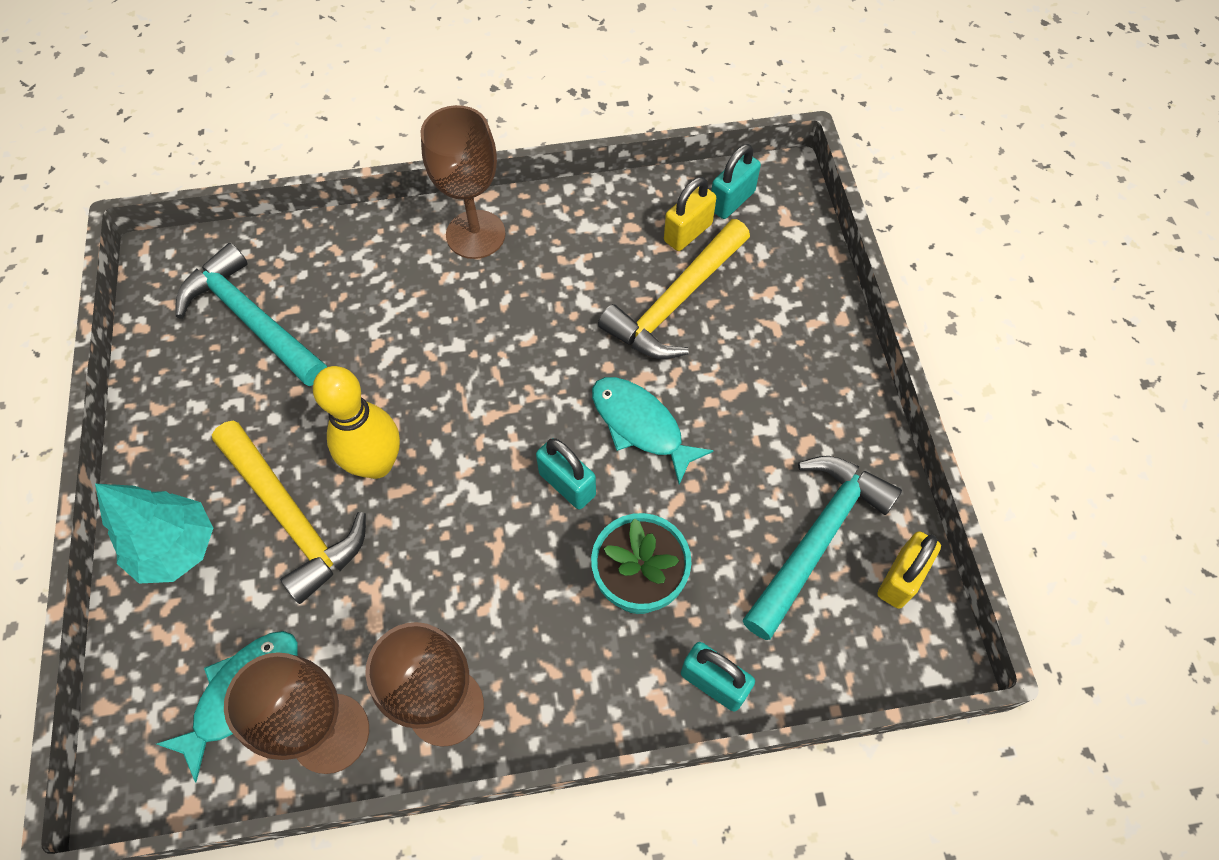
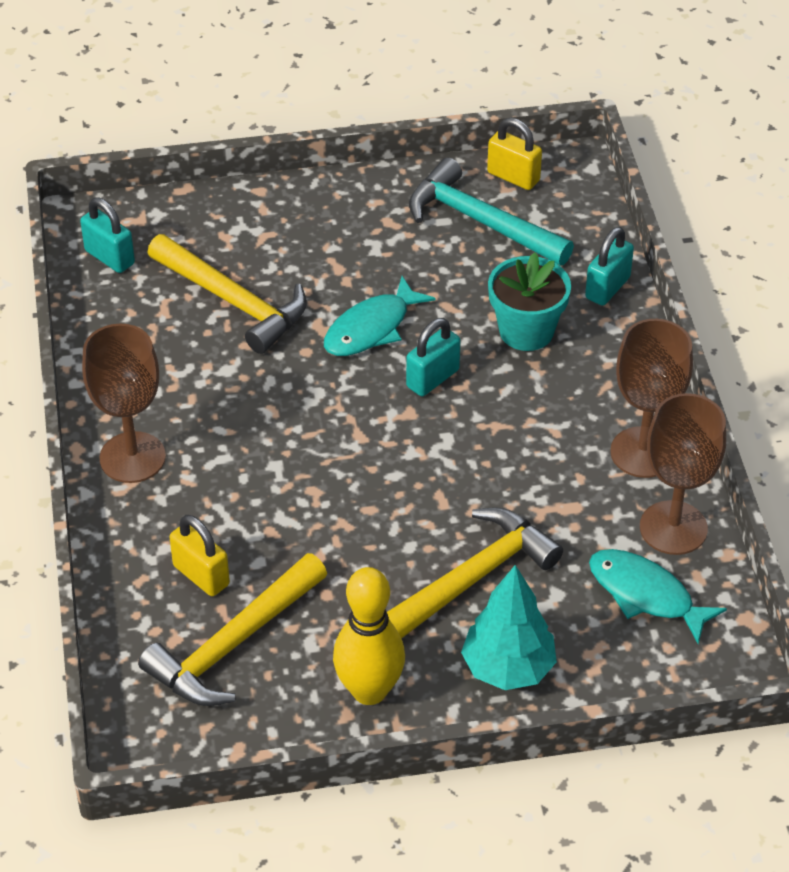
camera: 90 degrees left, 15 degrees down
(252, 320) = (234, 644): turquoise hammer -> yellow hammer
(376, 464) = (412, 519): yellow bowling pin -> yellow bowling pin (369, 690)
(688, 232) = (147, 291): yellow padlock -> yellow padlock (201, 575)

